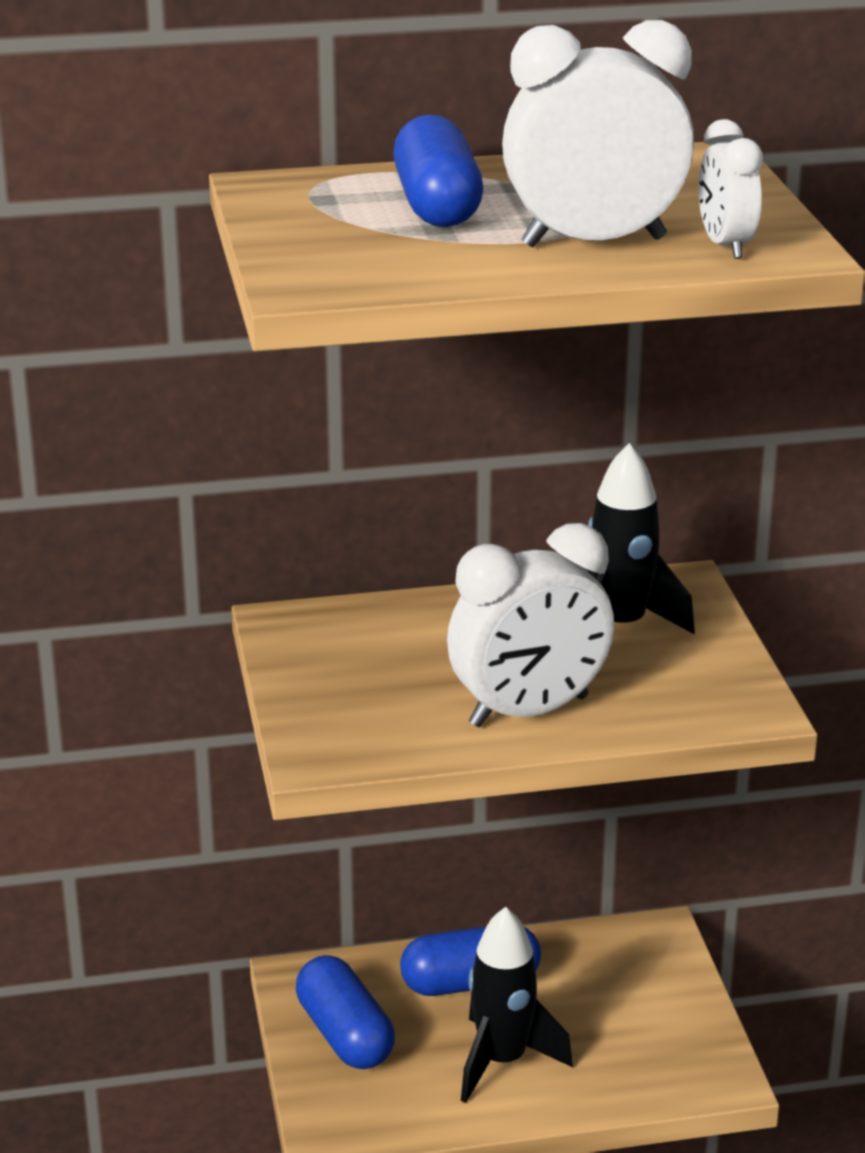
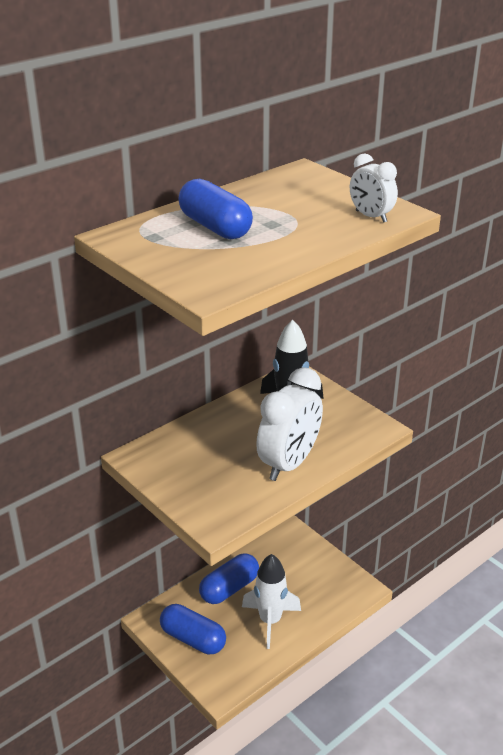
camera: 30 degrees left, 5 degrees up
(502, 1061) = (270, 621): black rocket -> white rocket
(594, 242) = (312, 229): white clock -> none

